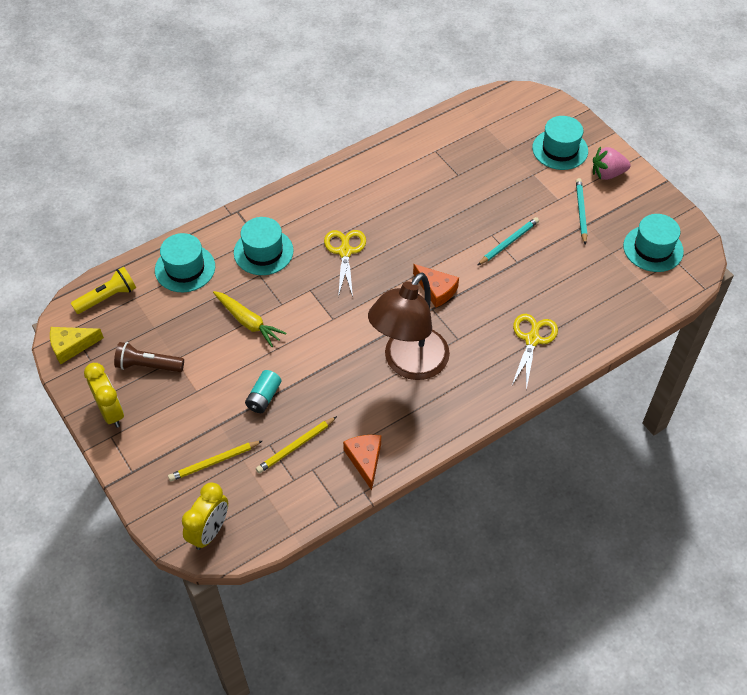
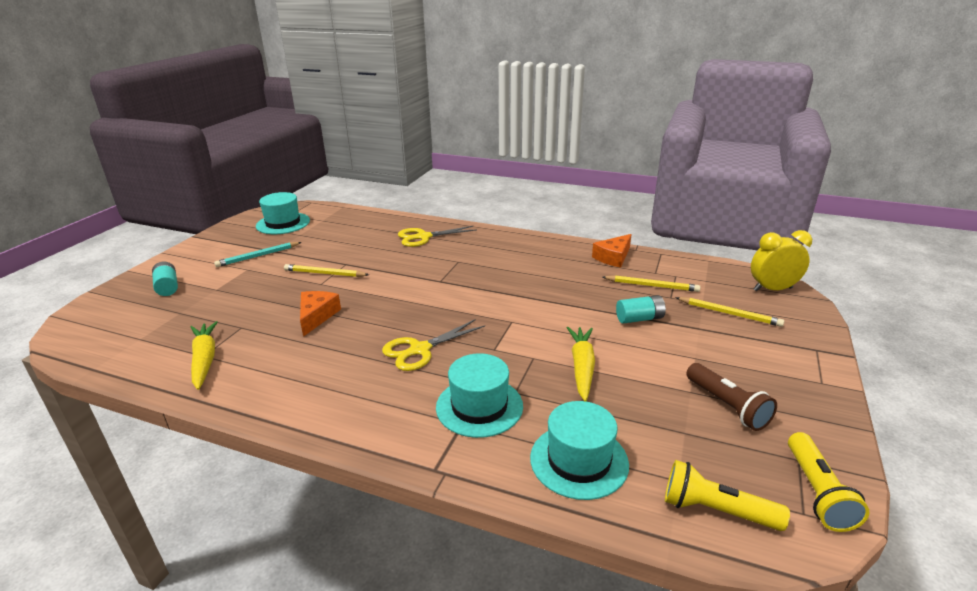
camera: 125 degrees left, 25 degrees down
(71, 346) = (817, 492): yellow cheese -> yellow flashlight
(111, 412) = (807, 398): yellow clock -> none
(409, 364) = (509, 271): brown lamp -> none
(429, 150) = (204, 360): none -> yellow carrot
(436, 290) = (416, 286): orange cheese -> orange cheese (317, 316)
(508, 242) = (325, 273): turquoise pencil -> yellow pencil
(560, 149) = (167, 287): turquoise hat -> turquoise battery
(607, 174) = (196, 258): pink strawberry -> none

